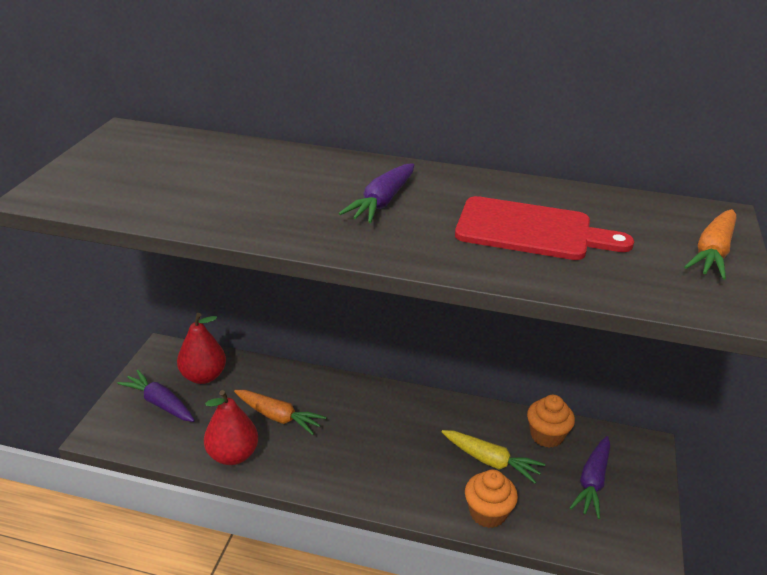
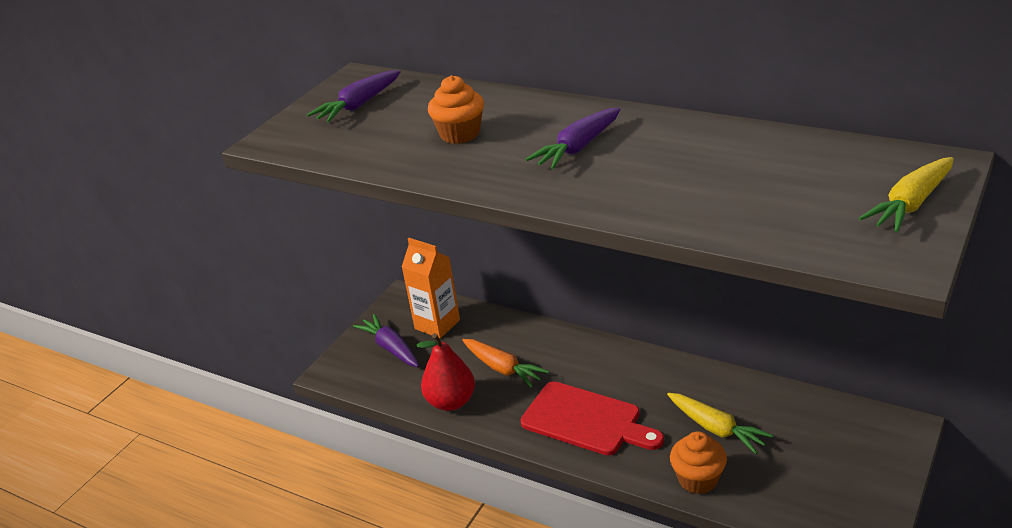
camera: 20 degrees right, 0 degrees up
(203, 376) = (437, 324): red pear -> orange carton
(531, 230) = (719, 178): red cutting board -> red cutting board (586, 420)
(546, 436) = (788, 408): orange cupcake -> orange cupcake (460, 134)
(592, 482) = (826, 460): purple carrot -> purple carrot (358, 105)
(712, 253) = (910, 205): orange carrot -> yellow carrot

